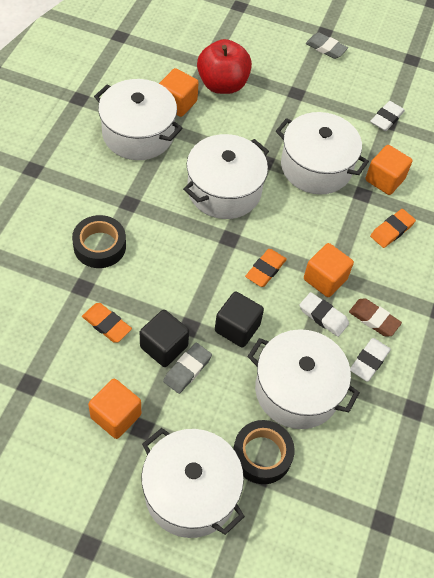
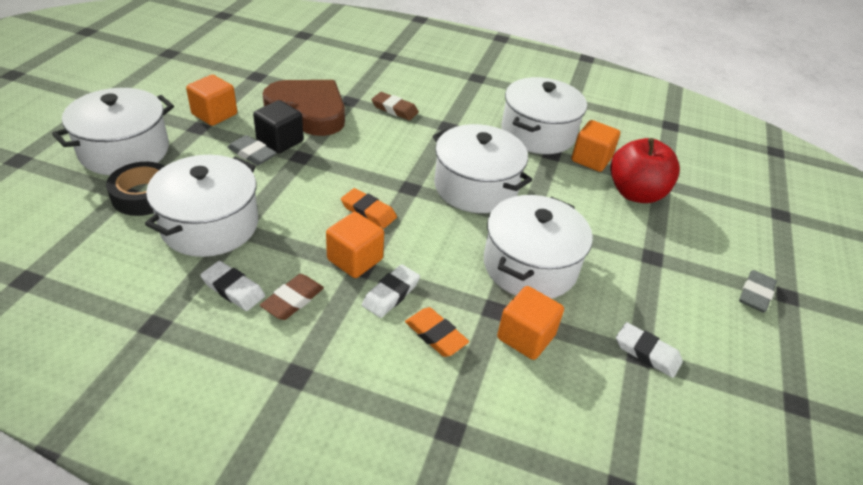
camera: 90 degrees right, 15 degrees down
(99, 246) = (394, 109): black tape -> brown eraser
(106, 324) = (308, 111): orange eraser -> brown heart
(237, 328) = (295, 187): black cube -> none
(323, 316) = (302, 253): white eraser -> white eraser (391, 294)

